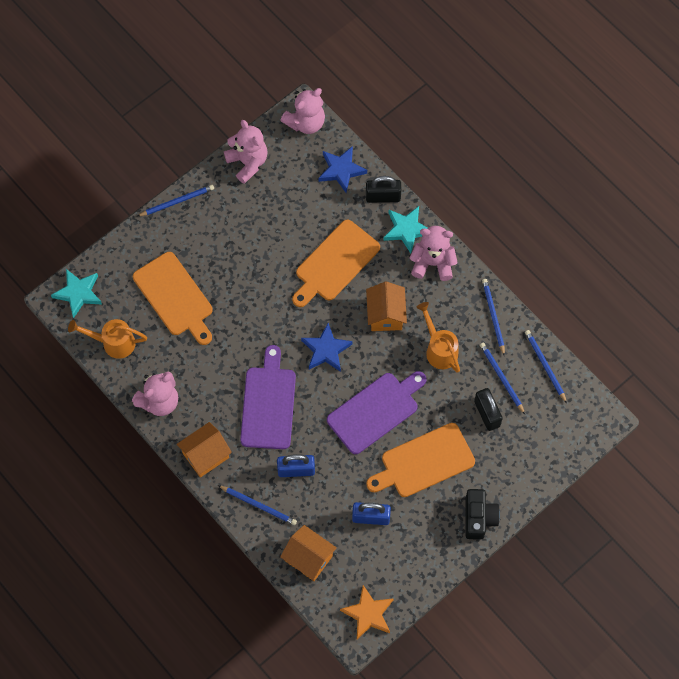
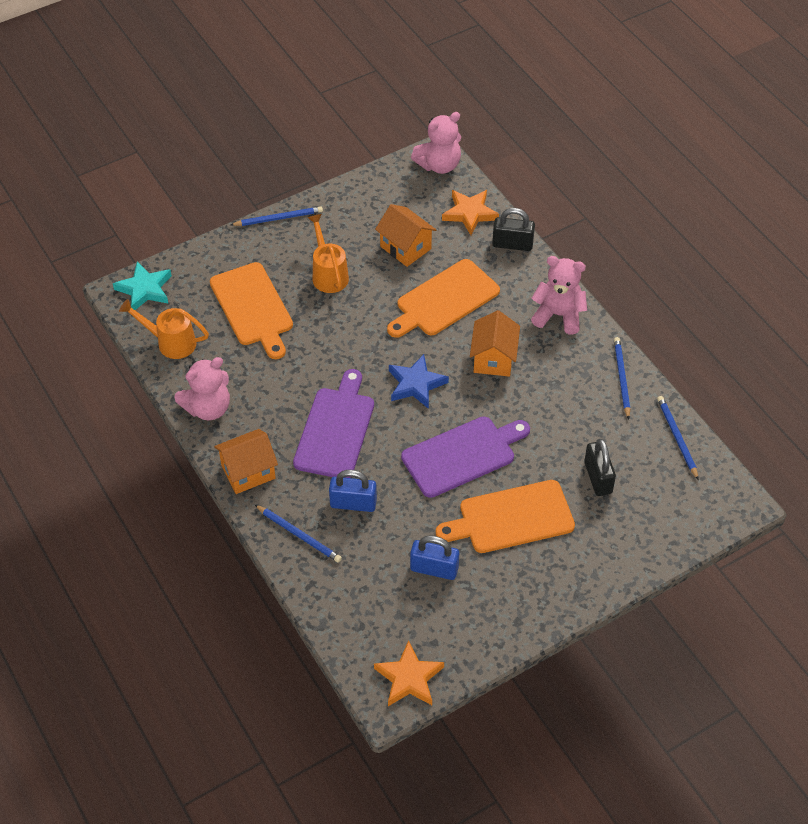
camera: 10 degrees right, 15 degrees down
(248, 162) = (366, 193): pink teddy bear -> none
(309, 558) = (347, 602): orange house -> orange house (405, 247)
(341, 170) = (469, 213): blue star -> orange star
(407, 230) = (534, 279): turquoise star -> none
(439, 349) = (551, 402): orange watering can -> orange watering can (328, 274)
(479, 518) = (569, 590): black camera -> none
(501, 378) = (621, 442): blue pencil -> none

